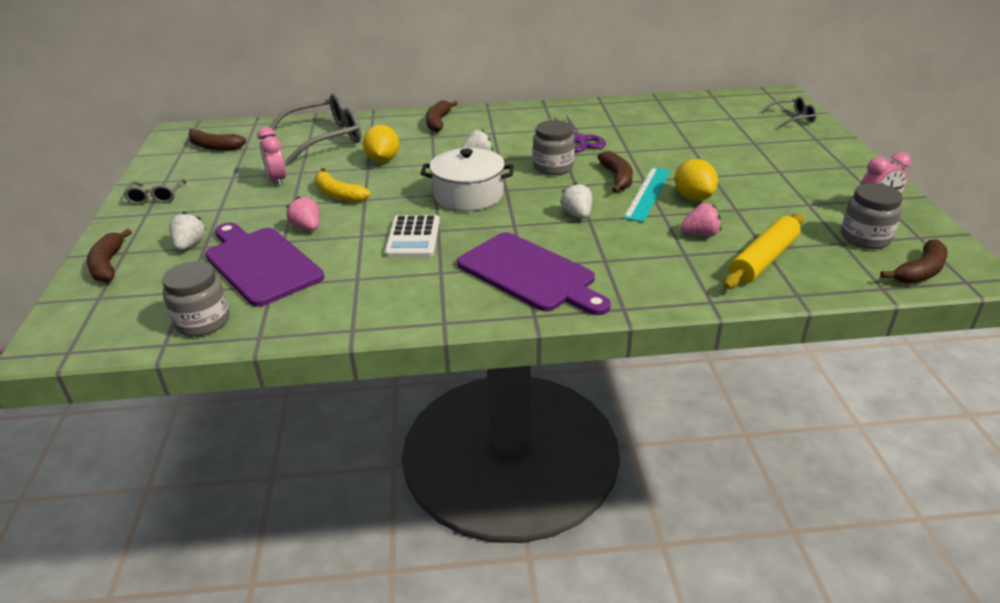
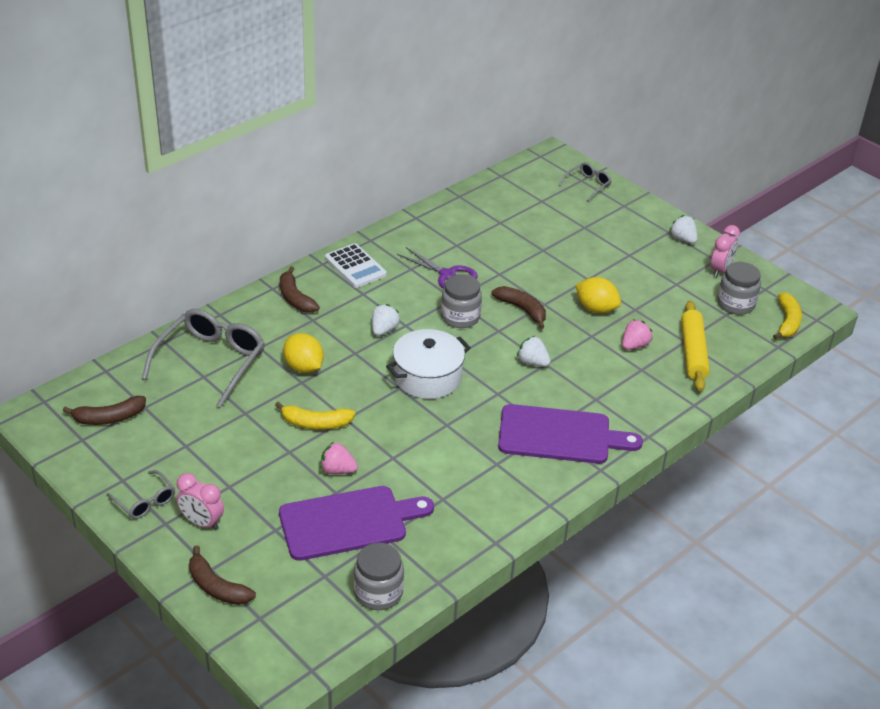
camera: 40 degrees left, 5 degrees up
(189, 245) = (260, 534): white strawberry -> white strawberry (683, 239)
(260, 264) = (348, 522): purple cutting board -> purple cutting board turned 150 degrees clockwise
(277, 180) = (237, 432): pink clock -> pink clock (202, 522)
(413, 237) = (436, 440): white calculator -> white calculator (355, 266)
(647, 193) = (561, 318): turquoise ruler -> none
(920, 271) = (787, 322): brown banana -> yellow banana

